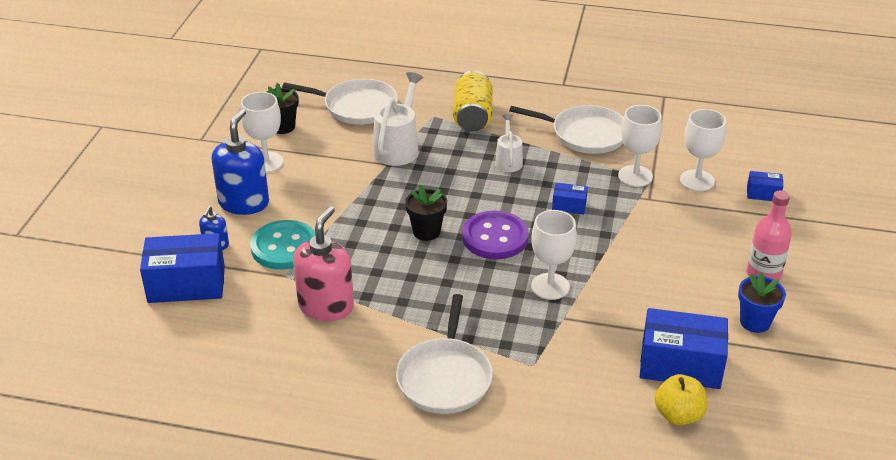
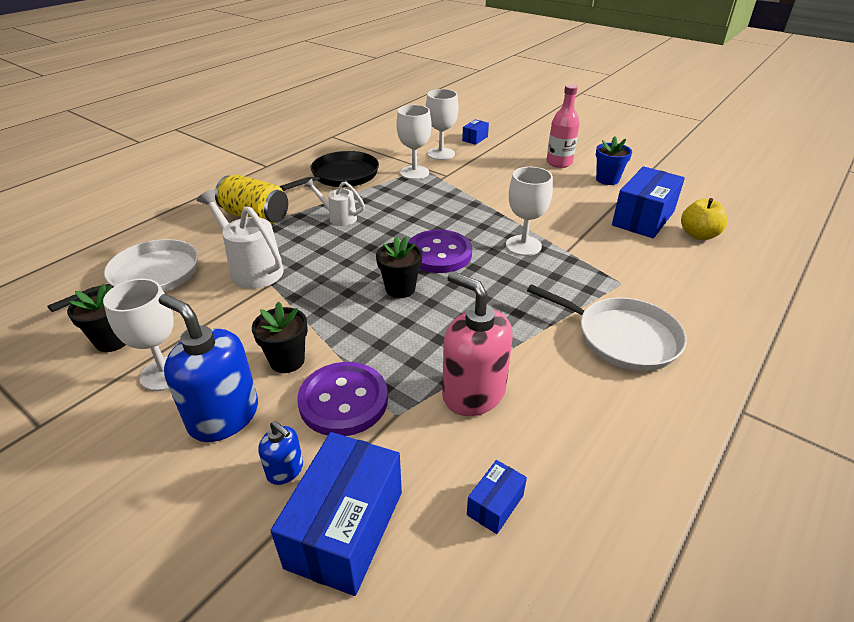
camera: 65 degrees left, 0 degrees up
(284, 247) = (343, 401): turquoise button -> purple button
(308, 207) = (287, 360): none -> black flower pot
(569, 206) = (426, 208): blue box -> blue box (495, 505)
(585, 134) = (342, 176): white pan -> black pan

